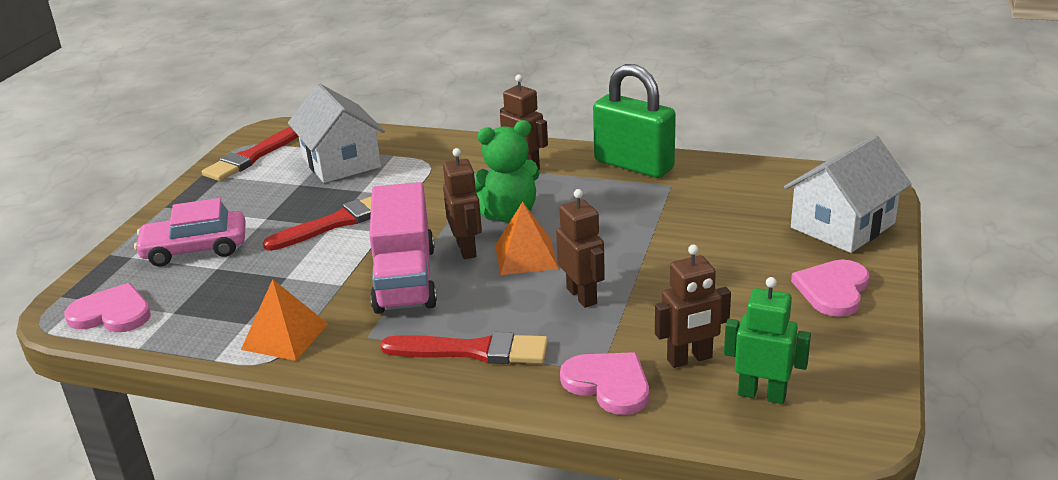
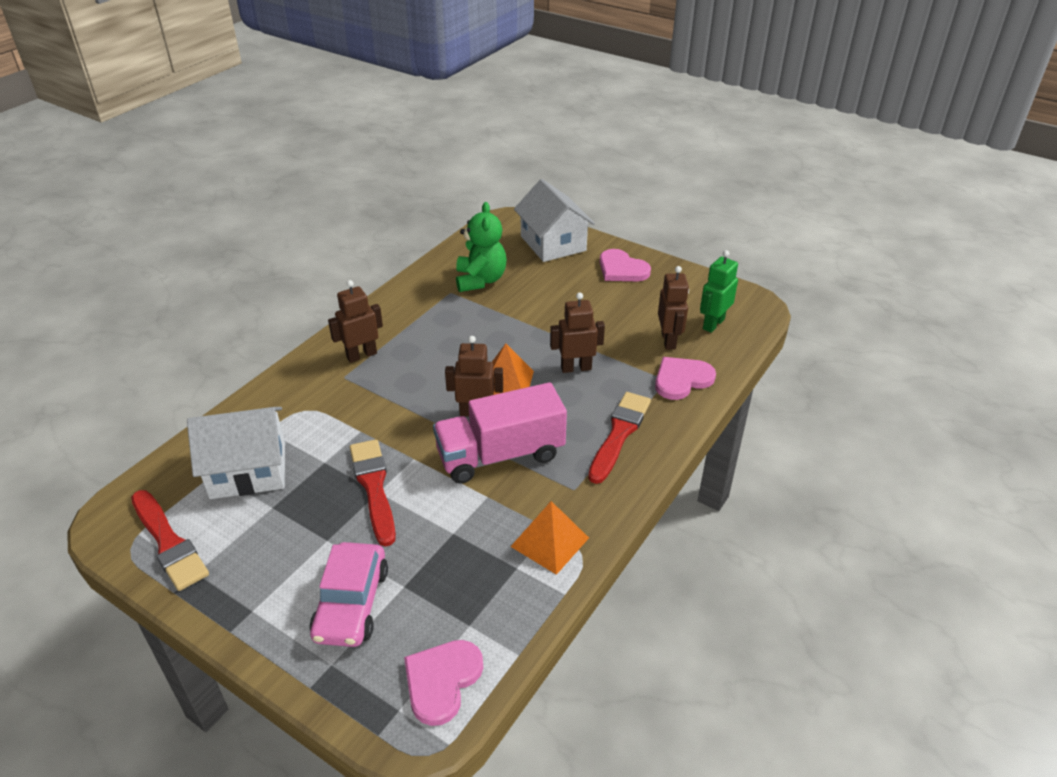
camera: 75 degrees left, 10 degrees up
(405, 279) = (500, 455): pink truck -> pink truck turned 150 degrees clockwise
(507, 215) = (436, 380): green teddy bear -> green teddy bear (480, 280)
(633, 165) = (406, 301): green padlock -> none

